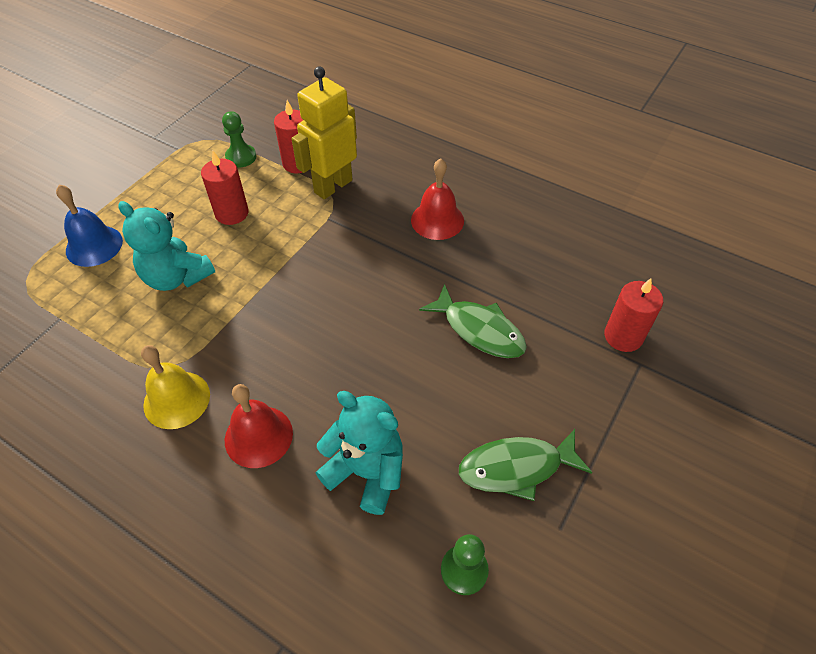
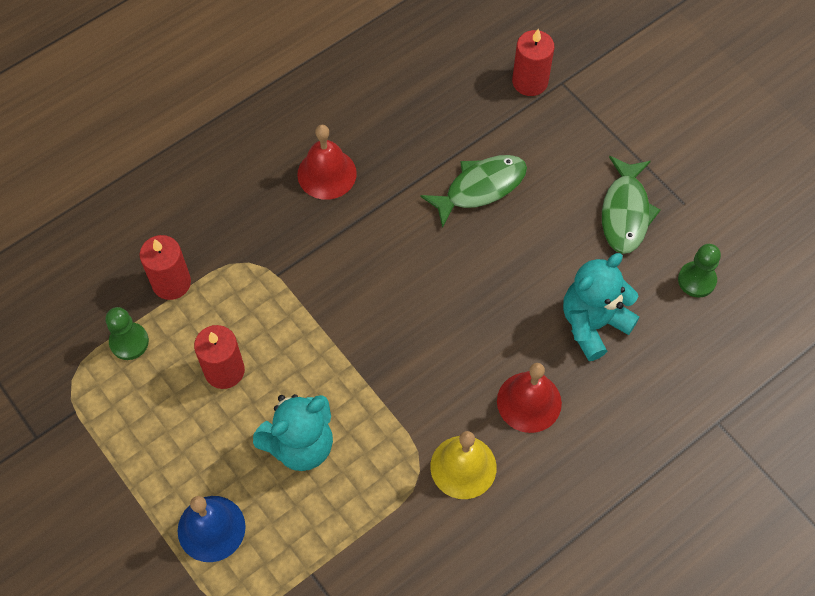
camera: 70 degrees left, 10 degrees up
(333, 186) = (228, 257): yellow robot -> none

